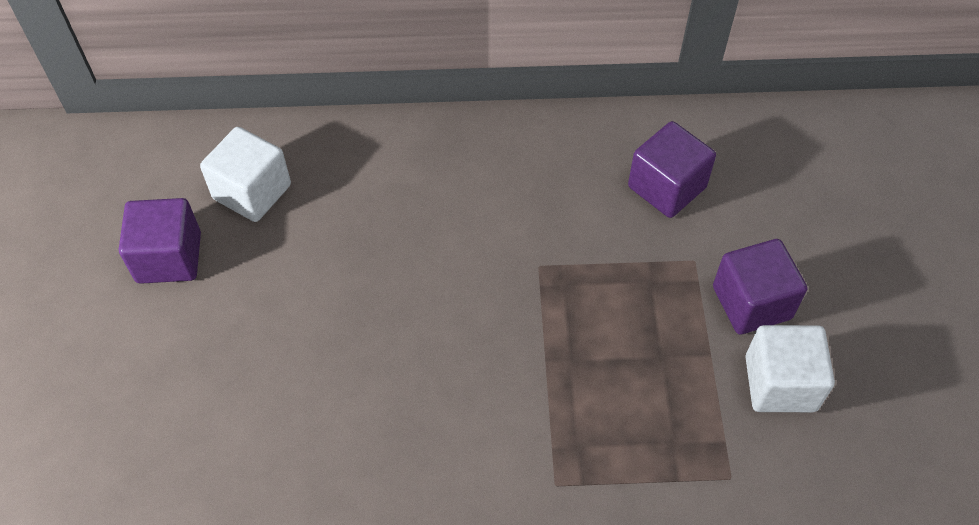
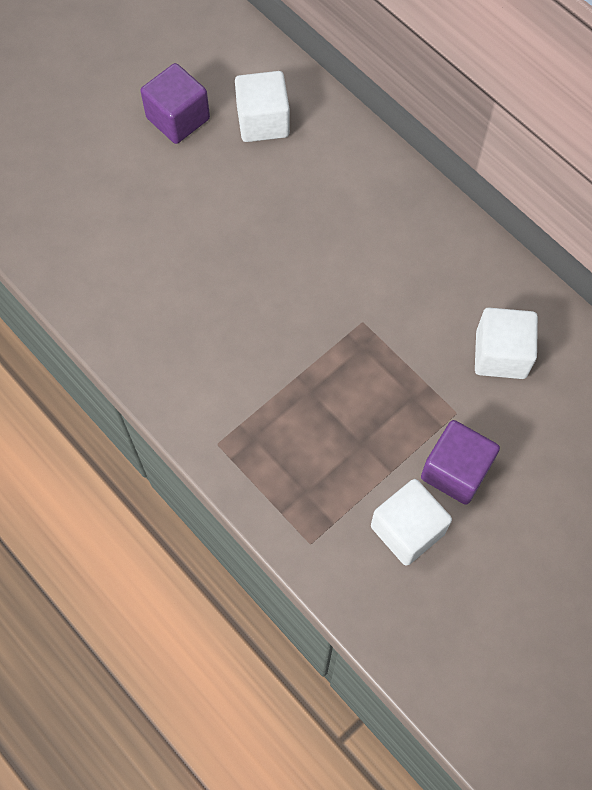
camera: 50 degrees right, 10 degrees up
(666, 187) = (501, 354): purple cube -> white cube

